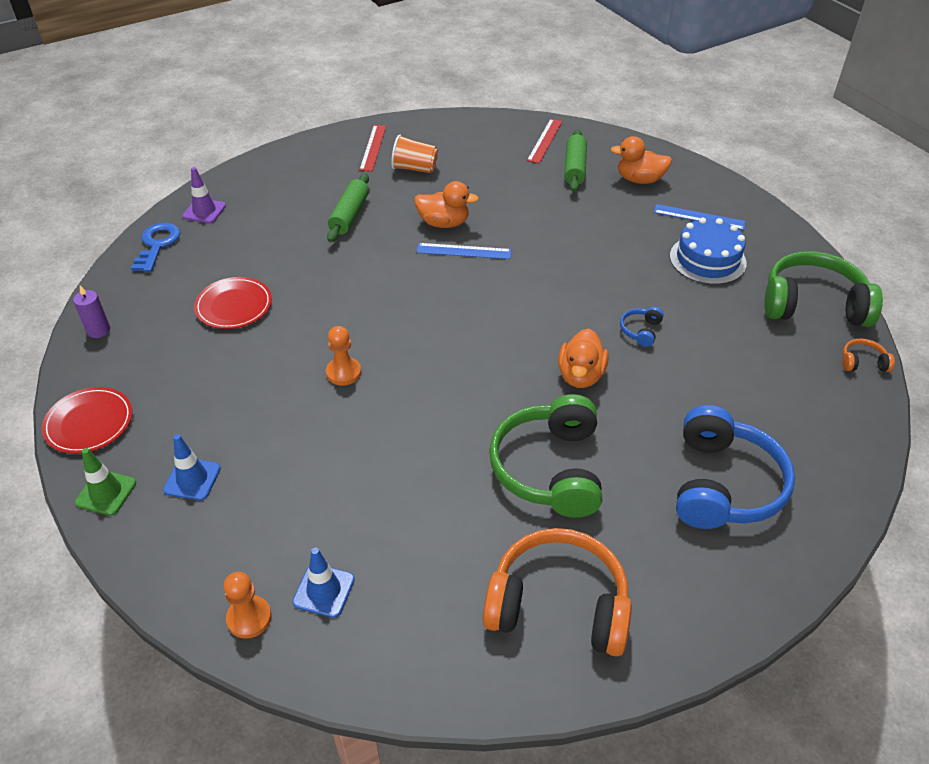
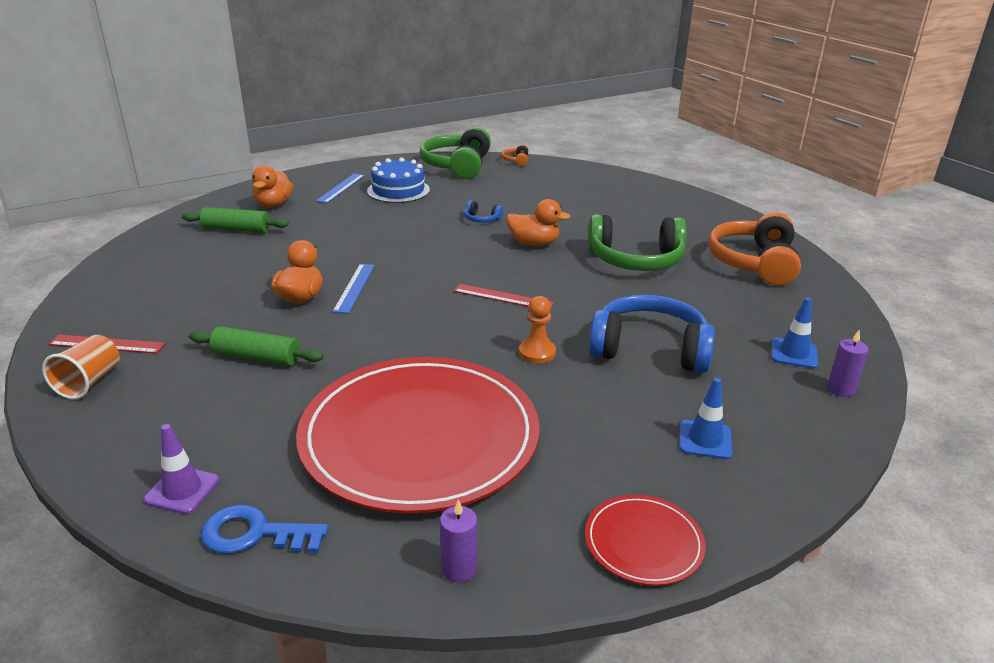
camera: 90 degrees left, 15 degrees down
(106, 493) = (747, 505): green traffic cone -> none
(234, 306) = (419, 437): red plate -> red plate, size x2.34
(249, 618) = (840, 389): orange pawn -> purple candle
(414, 168) = (179, 314): orange cup -> orange cup (89, 382)
(545, 141) = (174, 240): red ruler -> red ruler (503, 297)
(723, 484) = (632, 207): blue headphones -> blue headphones (649, 349)

